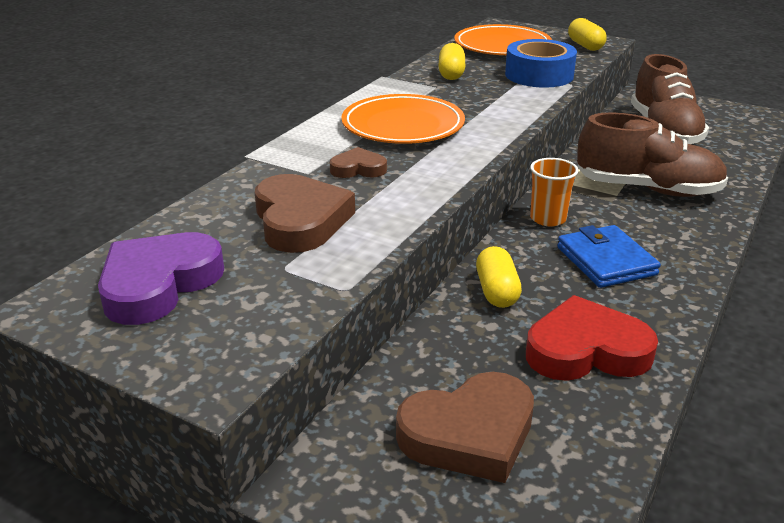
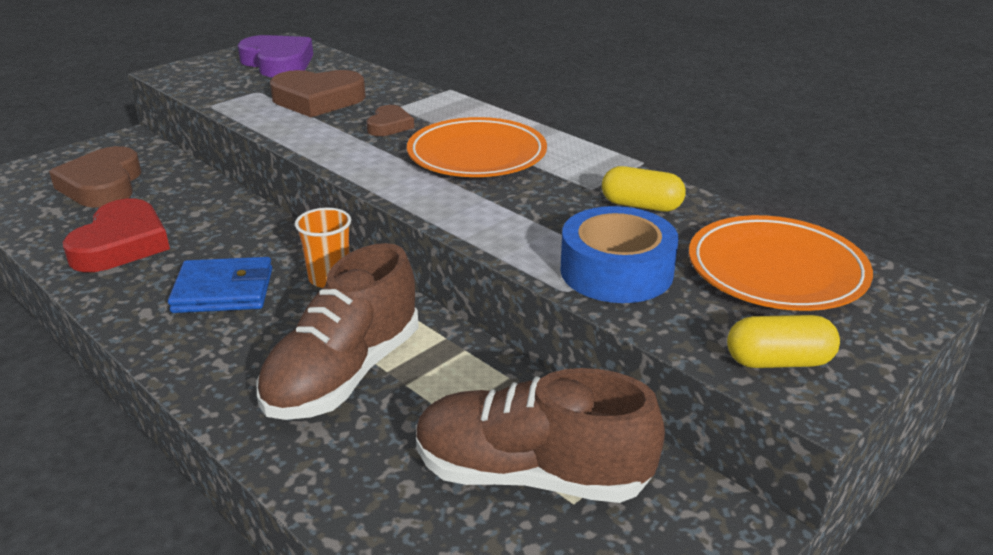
camera: 105 degrees right, 0 degrees up
(496, 291) = (234, 223): yellow capsule -> none

